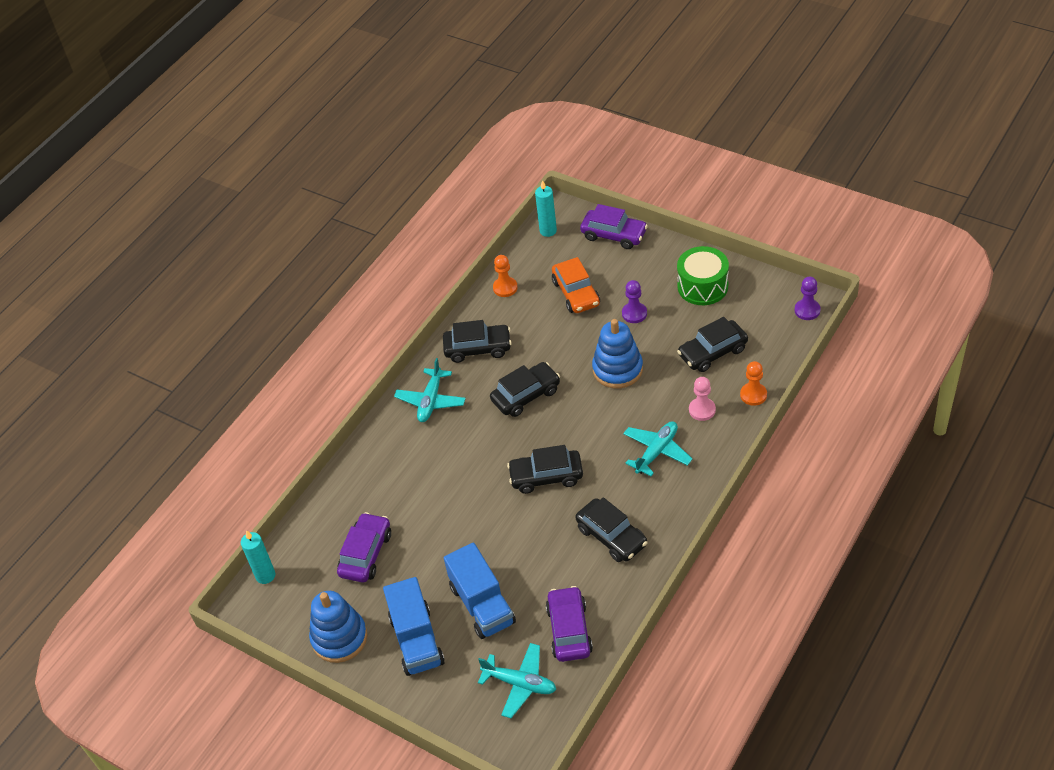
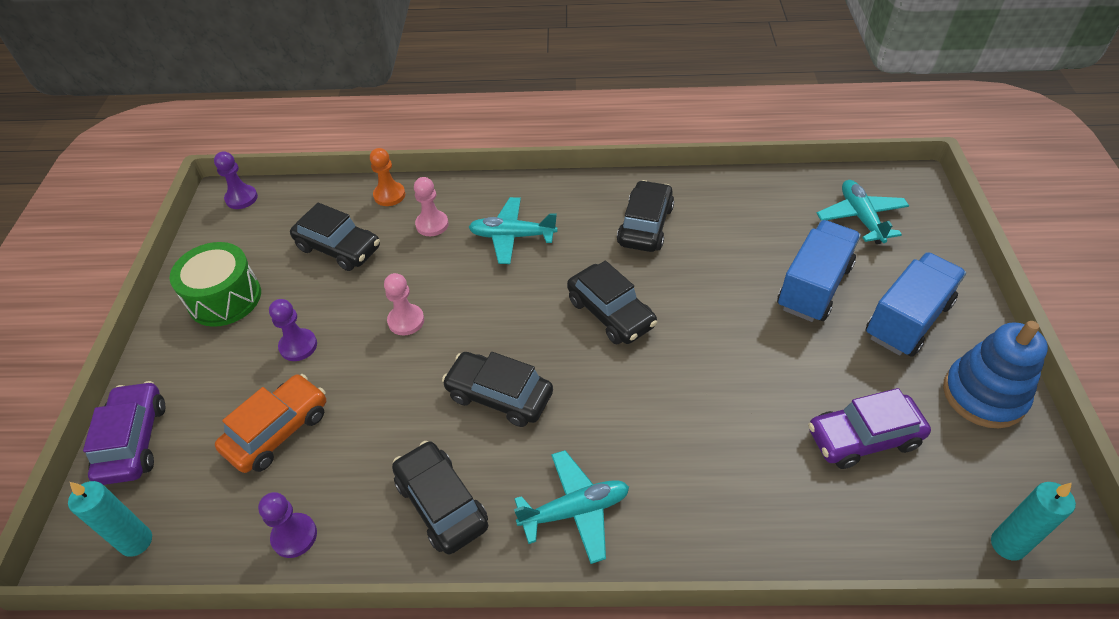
camera: 125 degrees left, 0 degrees up
(505, 288) = (294, 536): orange pawn -> purple pawn
(569, 630) = (774, 210): purple car -> none
(617, 369) = (406, 321): blue stacking toy -> pink pawn

